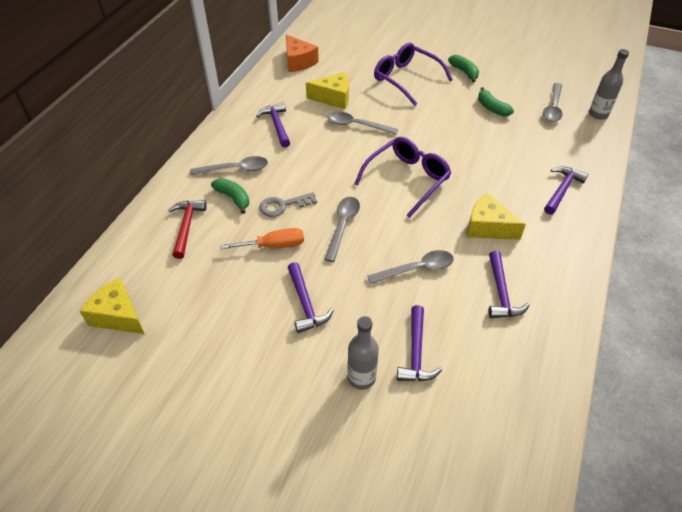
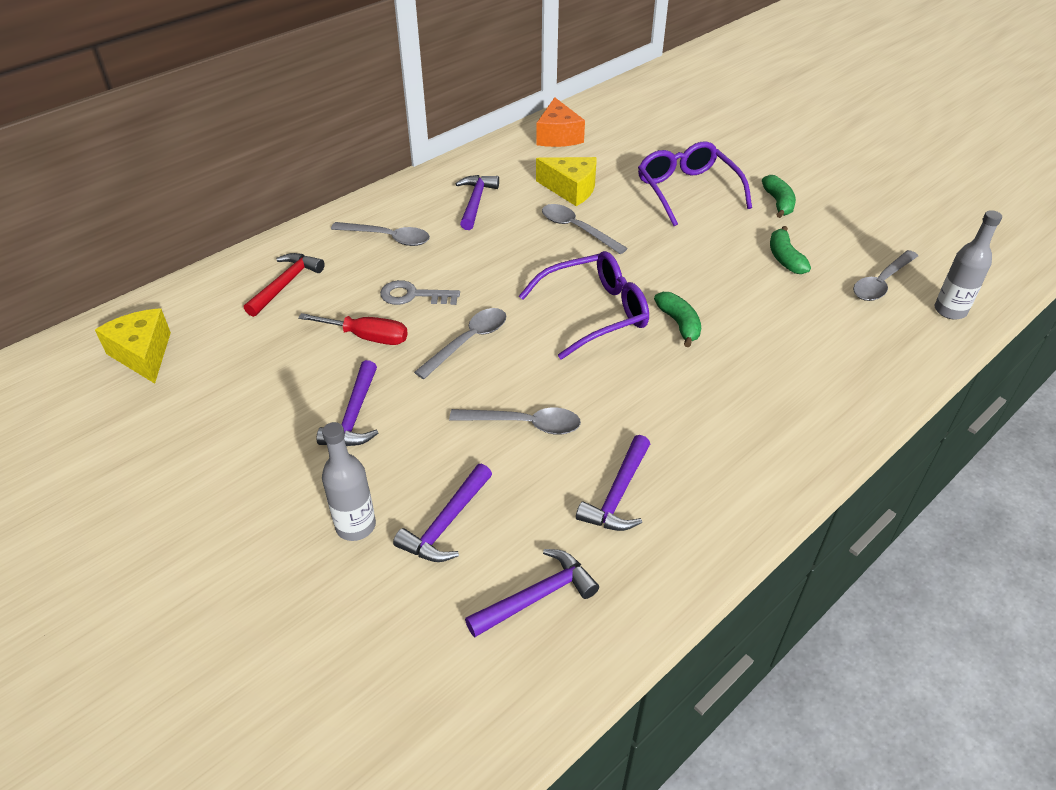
camera: 25 degrees right, 5 degrees down
(233, 198) = (361, 269): green banana -> green banana (679, 324)
(274, 246) = (367, 337): orange screwdriver -> red screwdriver
(488, 227) = (662, 406): yellow cheese -> none
(562, 190) = (812, 394): purple hammer -> purple hammer (537, 596)

